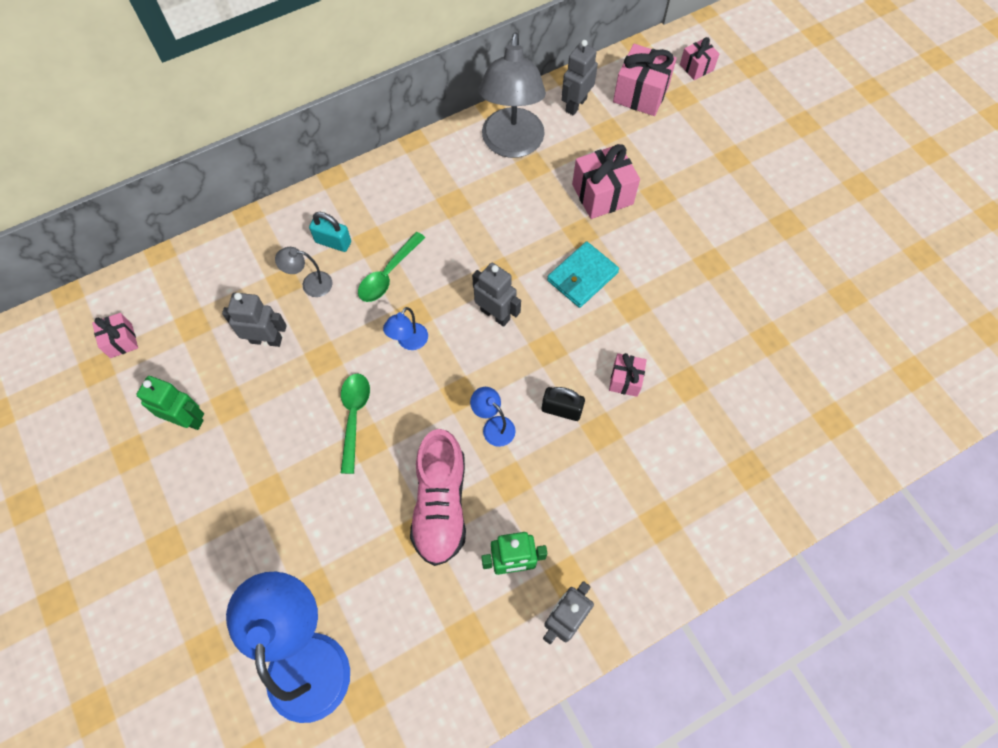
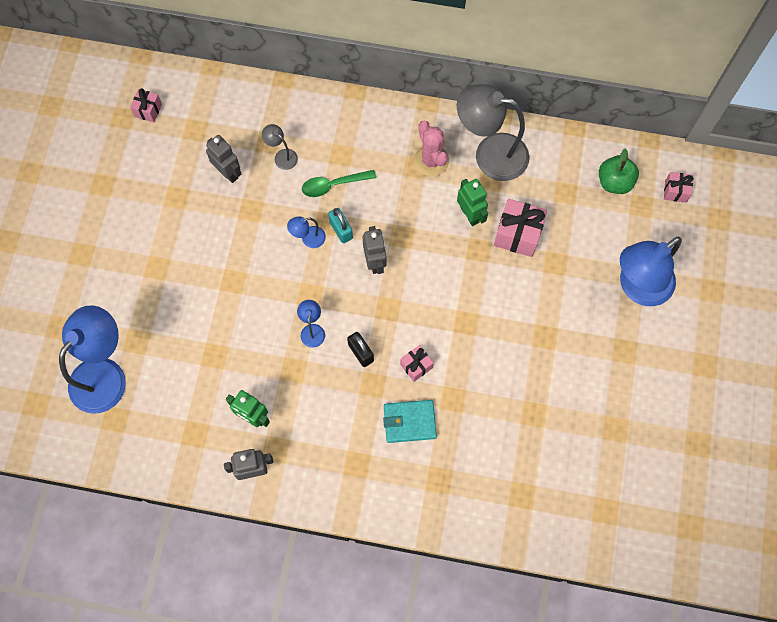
camera: 40 degrees right, 5 degrees up
(187, 419) = (147, 188): green robot -> green robot (470, 214)
(333, 242) = (318, 138): turquoise padlock -> turquoise padlock (341, 230)
(354, 417) = (238, 260): green spoon -> none
(440, 504) = (242, 351): pink shoe -> none
(463, 187) = (431, 161): none -> pink cactus
(511, 145) = (490, 154): grey lamp -> grey lamp turned 60 degrees clockwise
(575, 105) = (561, 157): grey robot -> none
(582, 276) = (452, 280): turquoise wallet -> turquoise wallet (409, 422)
(640, 94) = (614, 182): pink gift -> green apple
(745, 164) = (637, 287): none -> blue lamp

